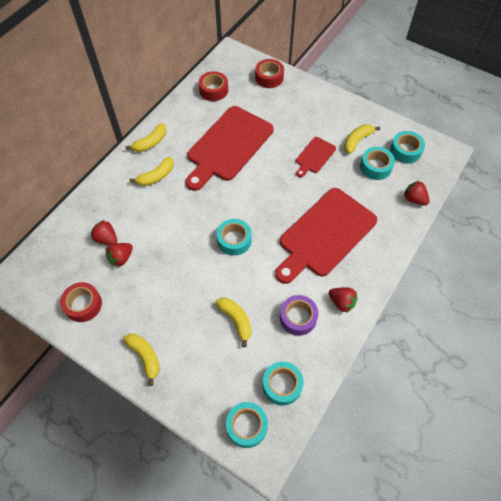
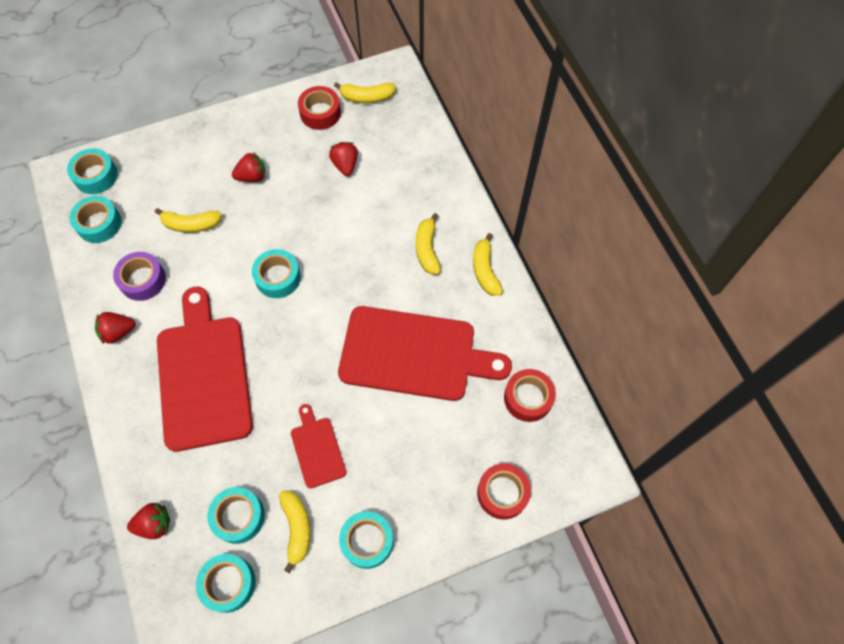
camera: 125 degrees right, 5 degrees up
(106, 239) = (380, 163): red strawberry -> red strawberry (252, 176)
(145, 357) = (226, 135): yellow banana -> yellow banana (367, 97)
(228, 146) = (414, 354): red cutting board -> red cutting board turned 120 degrees clockwise
(336, 112) = (367, 541): none -> turquoise tape

